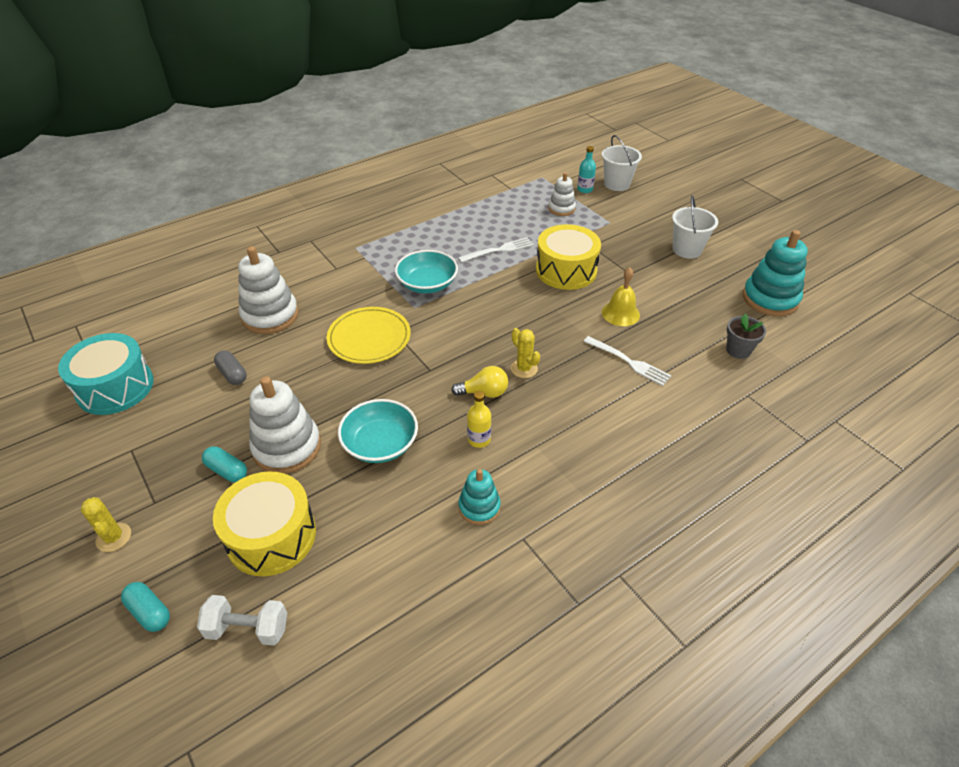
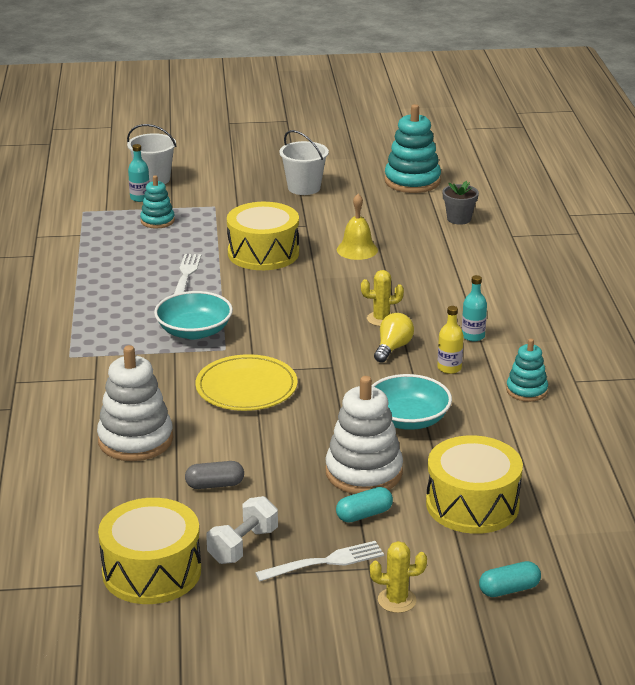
camera: 60 degrees left, 15 degrees down
(115, 387) = (151, 571): turquoise drum -> yellow drum
(248, 629) = (567, 537): white dumbbell -> white dumbbell (243, 545)
(544, 435) = (473, 336): none -> turquoise bottle
(561, 208) = (157, 221): white stacking toy -> turquoise stacking toy
(628, 362) = (423, 269): white fork -> white fork (325, 562)

